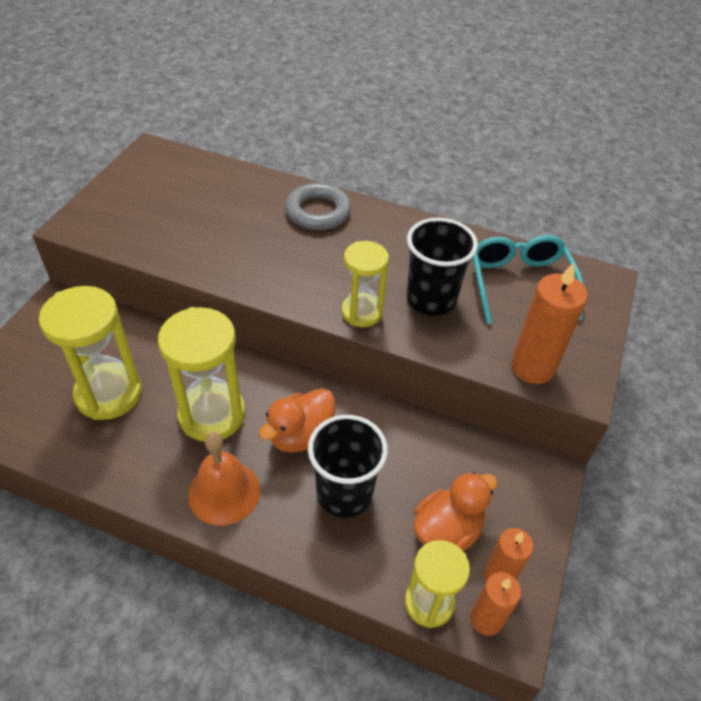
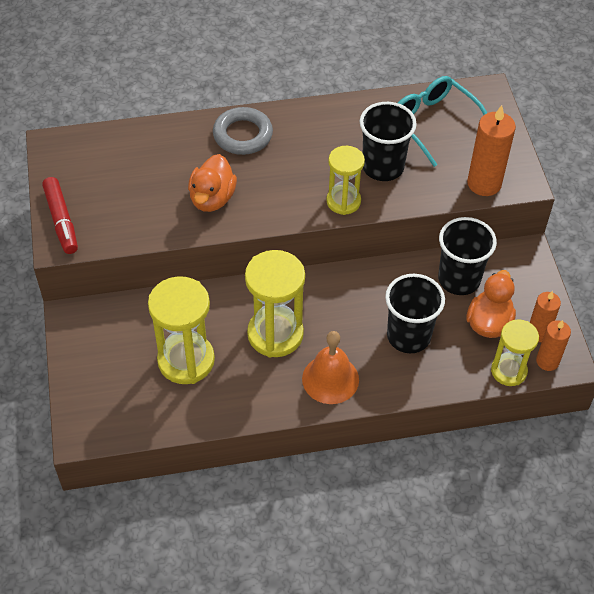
camera: 30 degrees left, 5 degrees up
(94, 208) = (61, 220): none -> red marker
(300, 435) = (349, 314): orange duck -> orange duck (212, 198)
(448, 462) = (459, 279): none -> black cup

